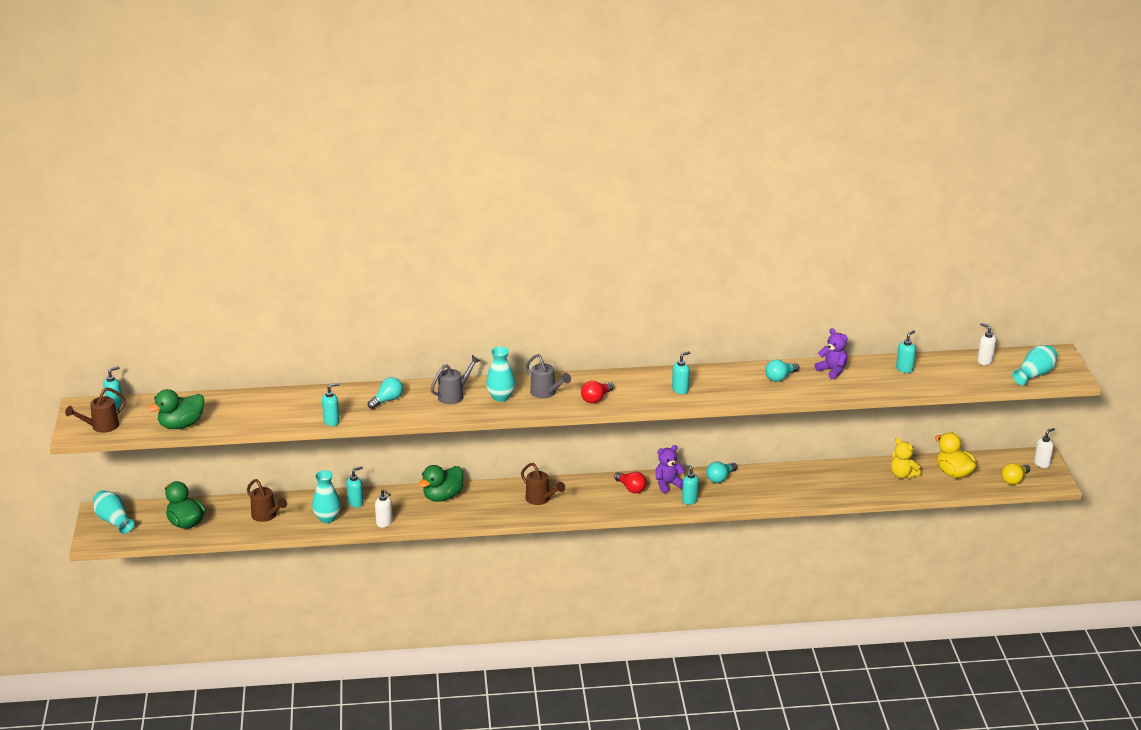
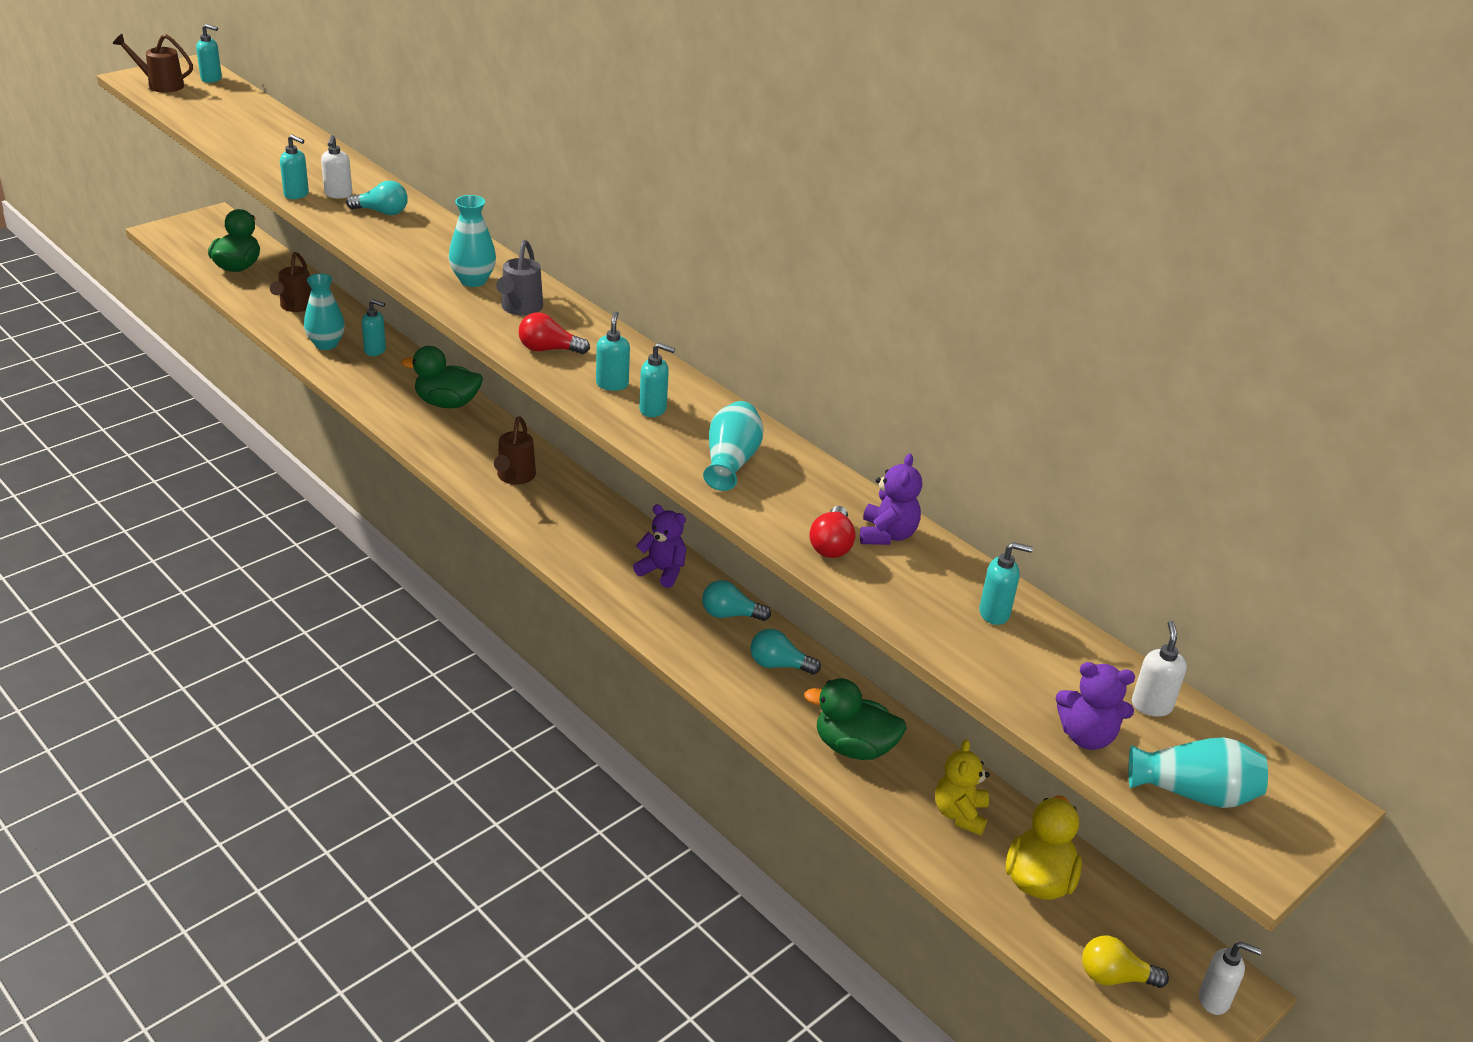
camera: 50 degrees right, 5 degrees up
(113, 520) = (207, 228): turquoise vase -> turquoise vase (731, 462)
(181, 425) = (204, 120): green duck -> green duck (854, 747)
(384, 523) = (351, 384): white soap dispenser -> white soap dispenser (338, 194)
(454, 395) = (441, 249): grey watering can -> none
(631, 488) = (618, 542): red light bulb -> red light bulb (831, 545)
(689, 500) = (644, 605): turquoise soap dispenser -> turquoise soap dispenser (612, 384)
(780, 378) = (799, 489): turquoise light bulb -> turquoise light bulb (779, 665)
(989, 382) = (1087, 736): none -> purple teddy bear

